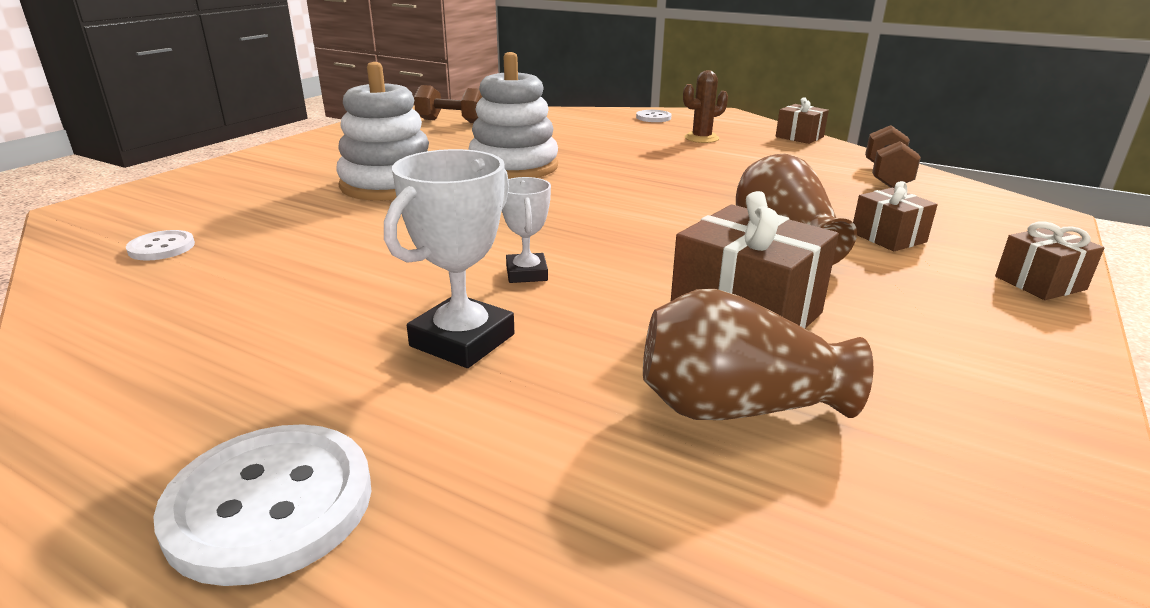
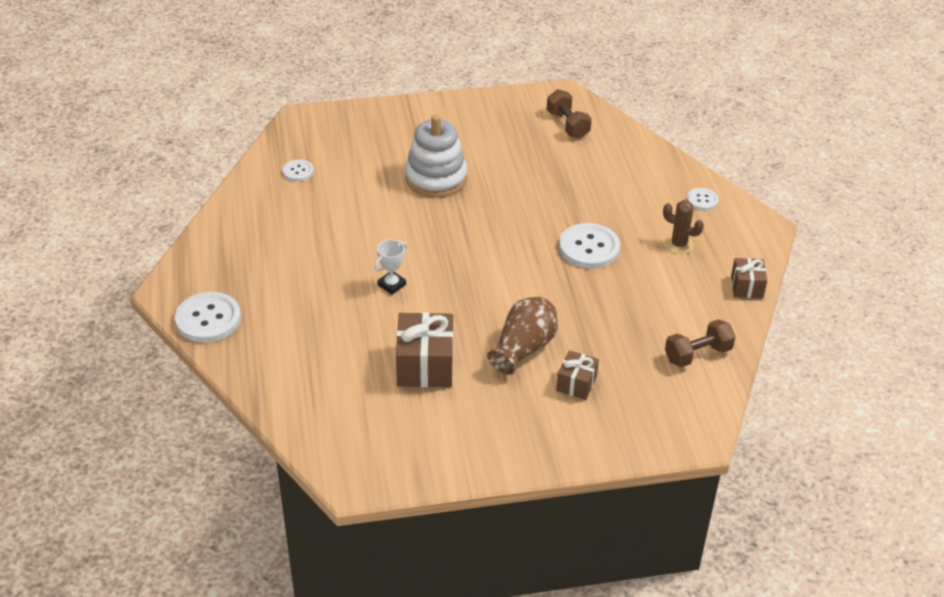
camera: 50 degrees right, 15 degrees up
(462, 340) = (321, 301): white trophy -> none
(514, 166) = (517, 201): white stacking toy -> none
(647, 164) = (589, 248): none -> white button
(736, 408) = (349, 389): brown vase -> none
(1040, 283) = (570, 451): brown gift -> none

